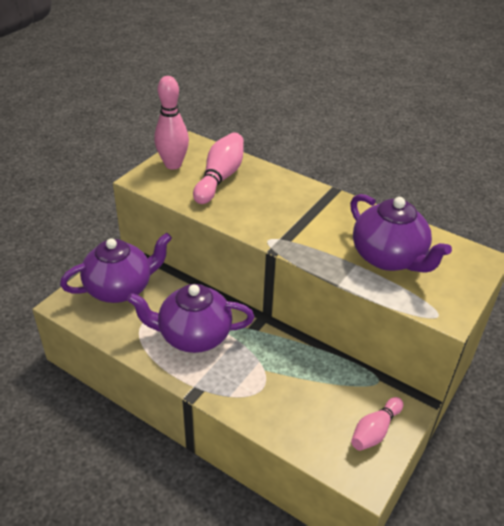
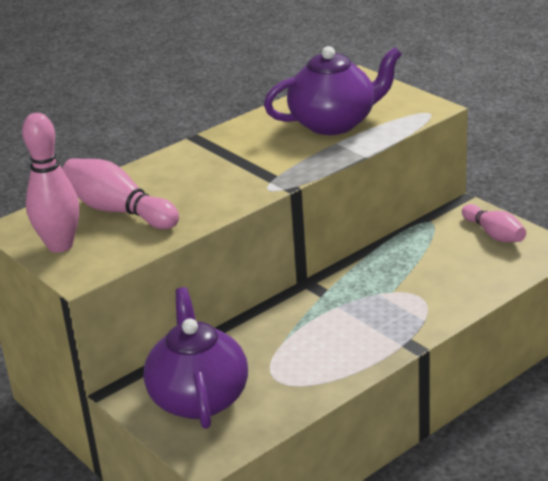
camera: 70 degrees left, 10 degrees down
(193, 336) = (318, 339): purple teapot -> none

